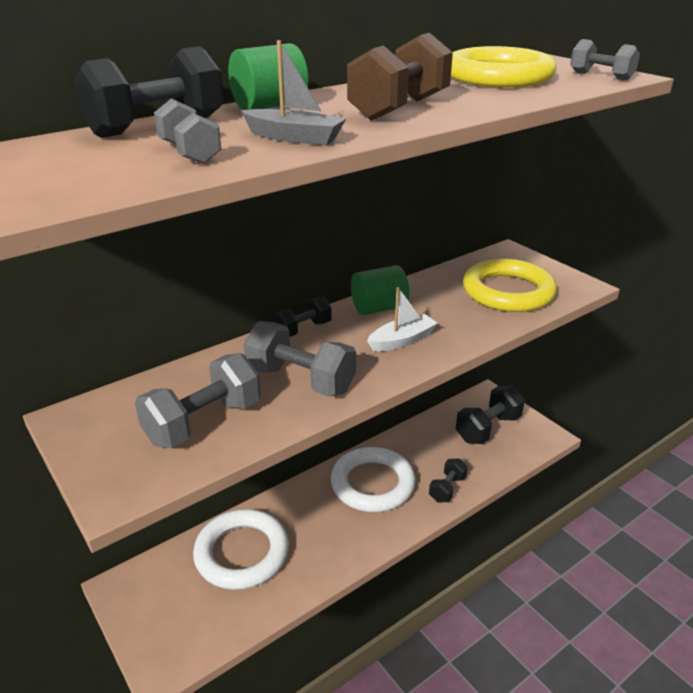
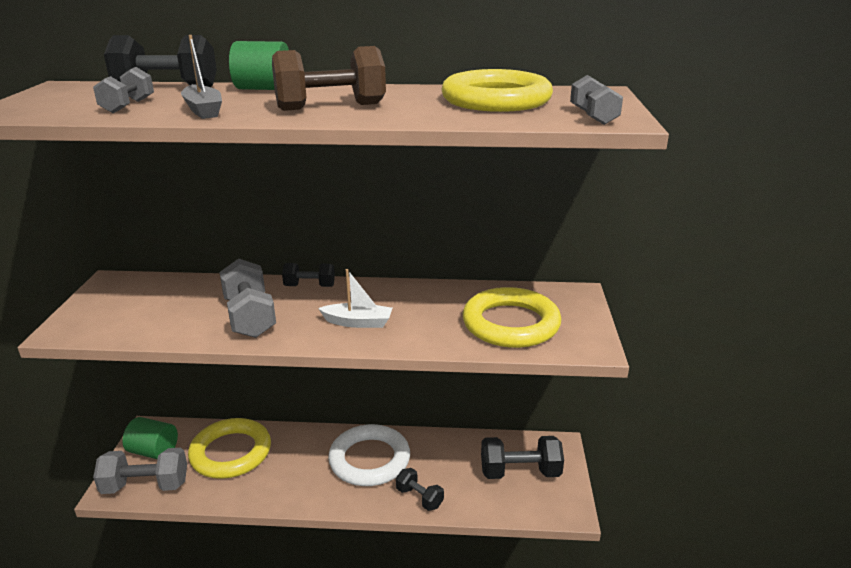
camera: 40 degrees right, 5 degrees down
(203, 422) = (159, 315): grey dumbbell -> grey dumbbell (146, 486)
(242, 553) = (231, 453): white ring -> yellow ring
(379, 308) = (385, 293): green cylinder -> green cylinder (153, 451)
(447, 489) = (419, 498): black dumbbell -> black dumbbell turned 60 degrees clockwise

